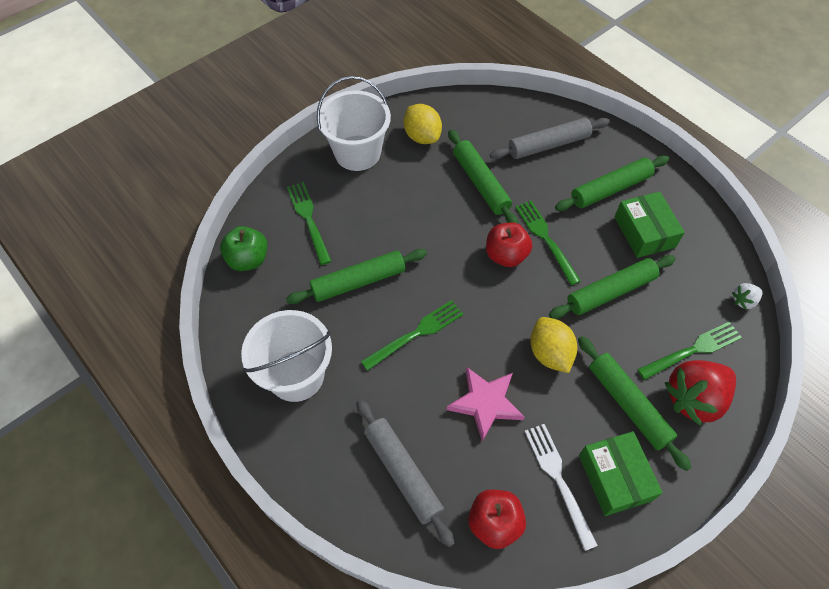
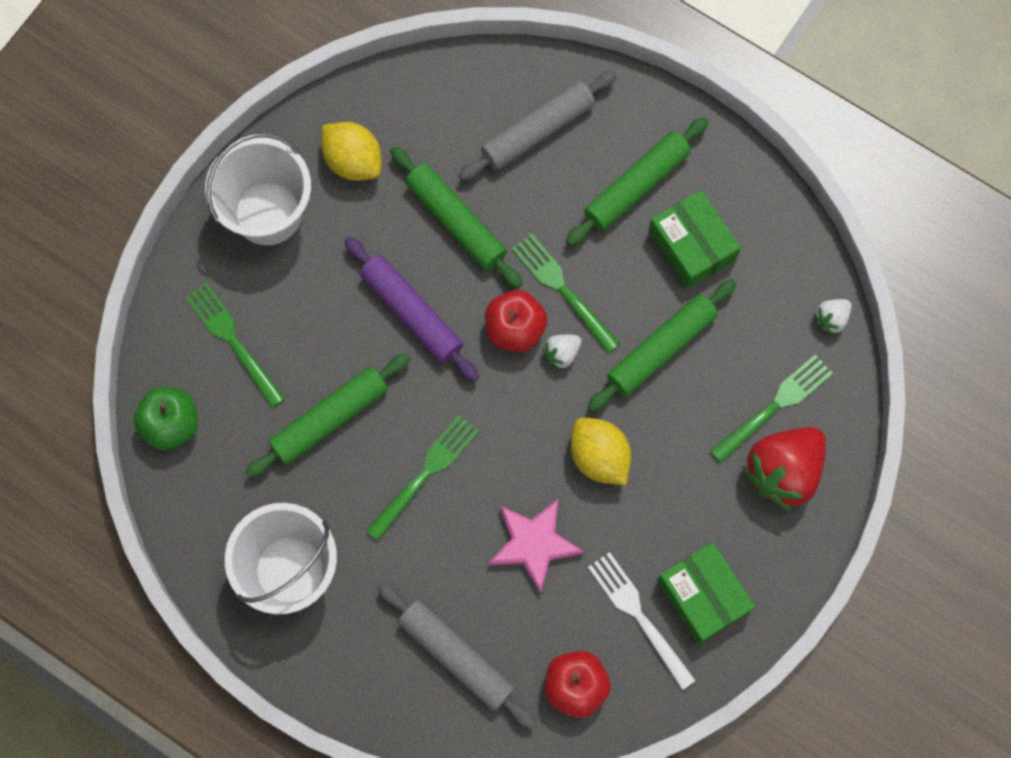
camera: 15 degrees left, 15 degrees up
(435, 230) = (411, 313): none -> purple rolling pin
(536, 278) = (561, 353): none -> white strawberry
(628, 404) = (706, 500): green rolling pin -> none

